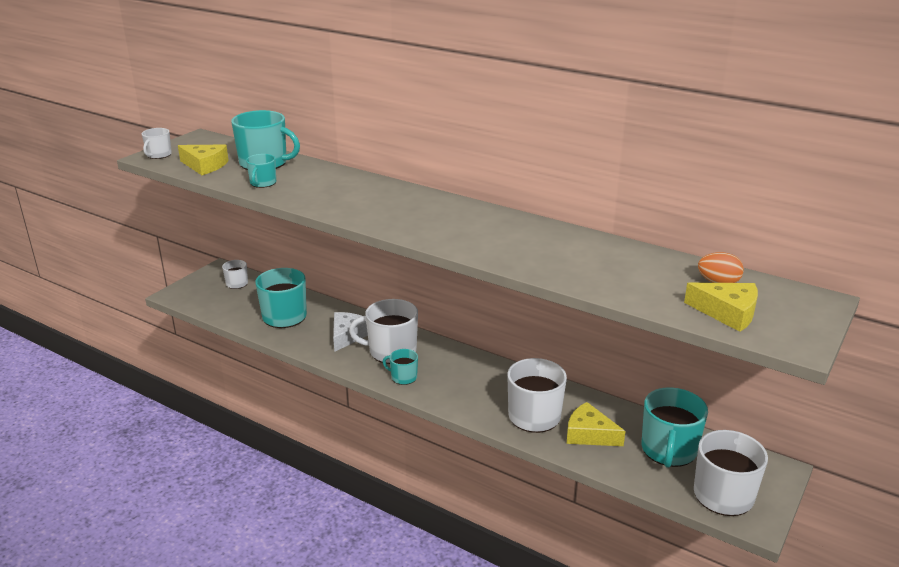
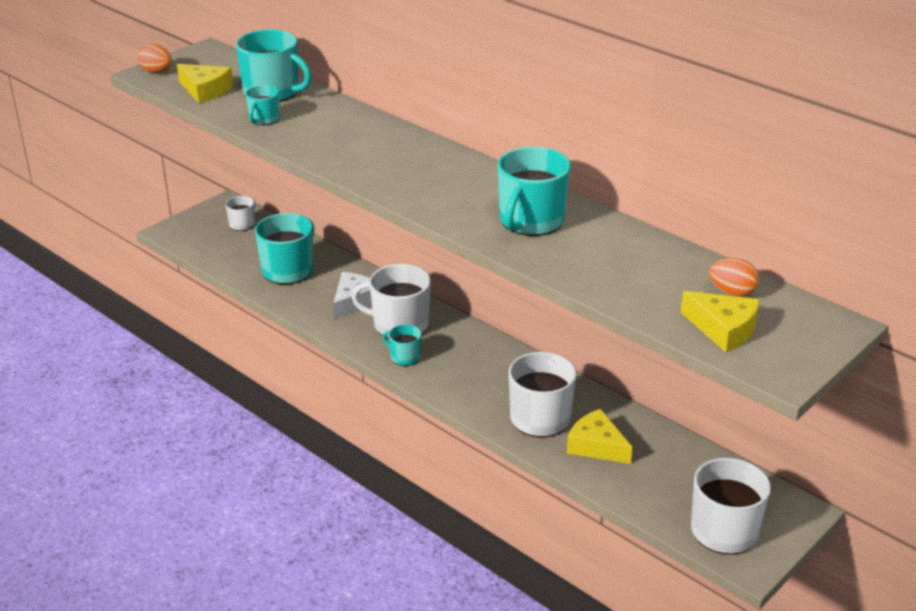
camera: 10 degrees right, 5 degrees up
(158, 155) = (157, 71): white mug -> orange egg
(668, 450) = (681, 474): turquoise mug -> turquoise mug (531, 221)

